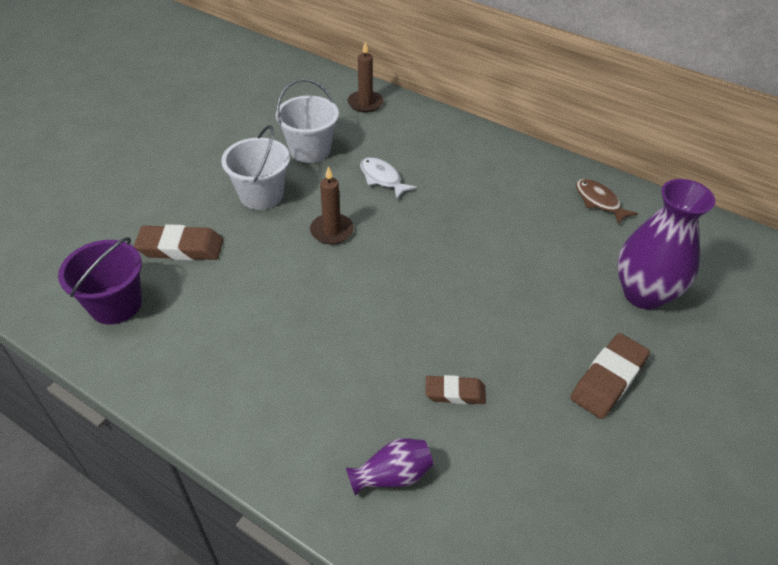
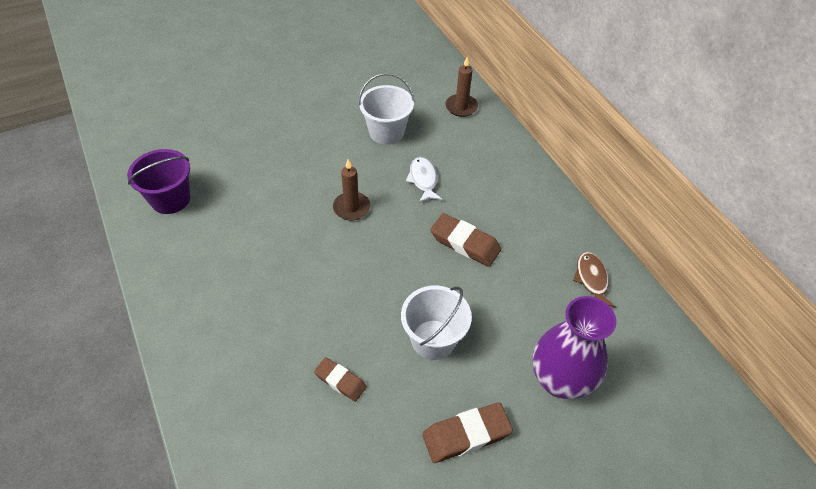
camera: 30 degrees right, 5 degrees up
(181, 248) = (239, 175): brown eraser -> brown eraser (465, 243)
(261, 195) = (323, 156): white bucket -> white bucket (433, 339)
(392, 475) = (250, 417): purple vase -> none

